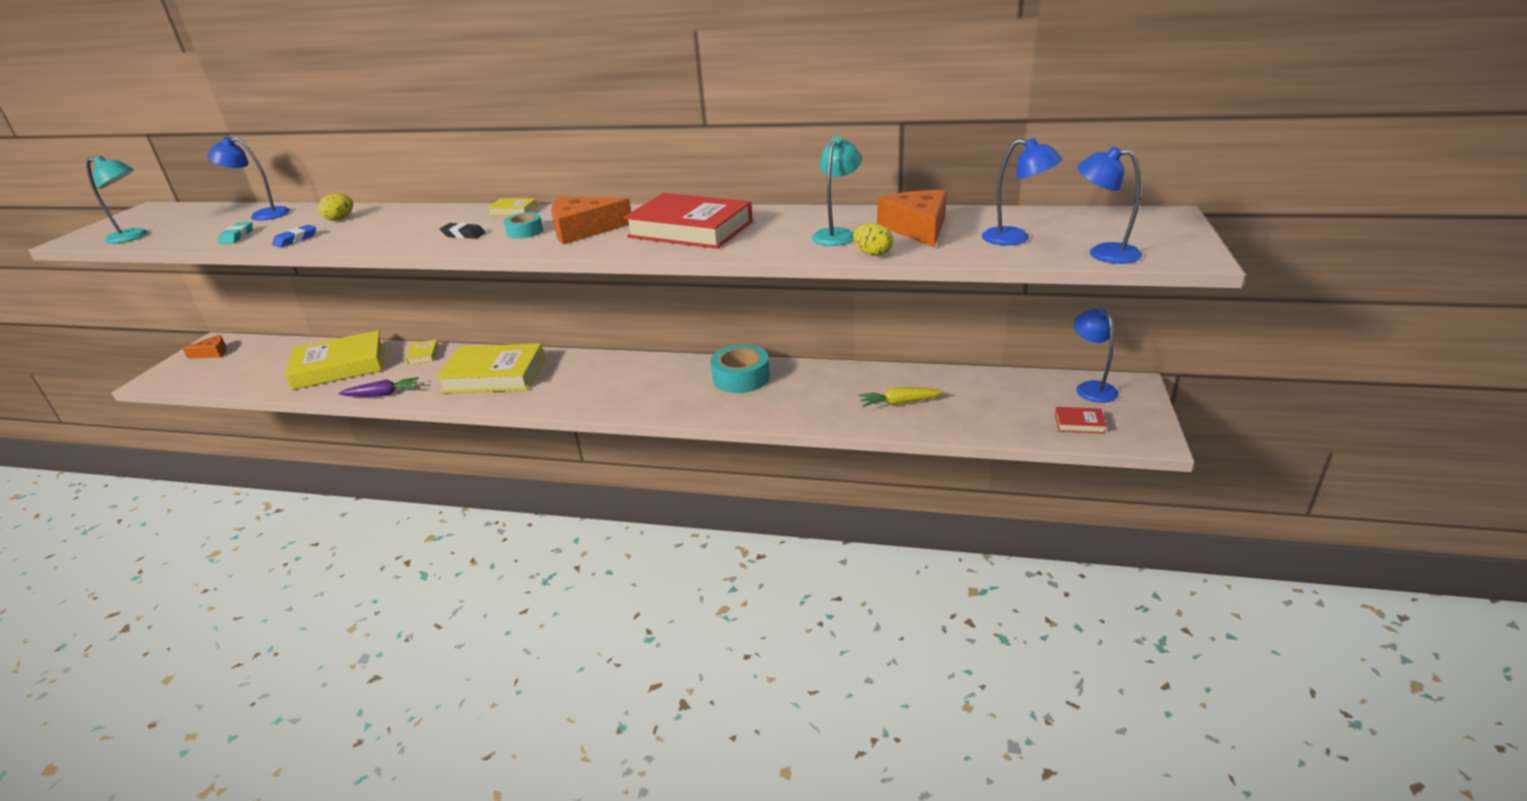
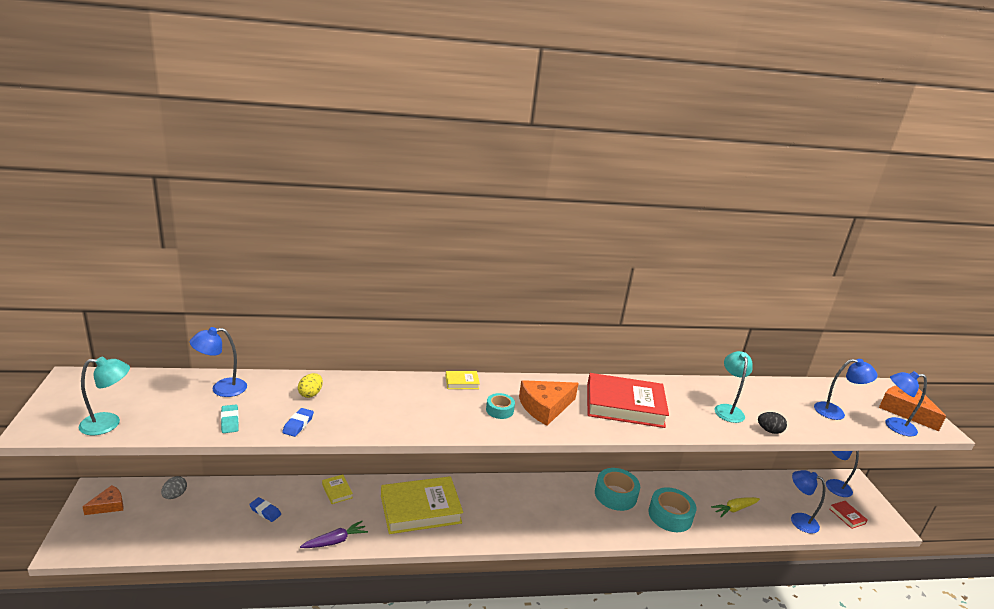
camera: 25 degrees left, 5 degrees down
(273, 349) = (175, 495): none -> grey egg
(340, 366) = (265, 511): yellow book -> blue eraser
(463, 234) = (451, 414): black eraser -> none
(796, 402) = (670, 515): none -> turquoise tape
(873, 254) = (769, 431): yellow egg -> black egg
(917, 228) = (770, 402): orange cheese -> orange cheese (905, 410)
(990, 421) = (798, 520): none -> blue lamp
(1079, 423) = (847, 516): red book -> red book turned 75 degrees clockwise

